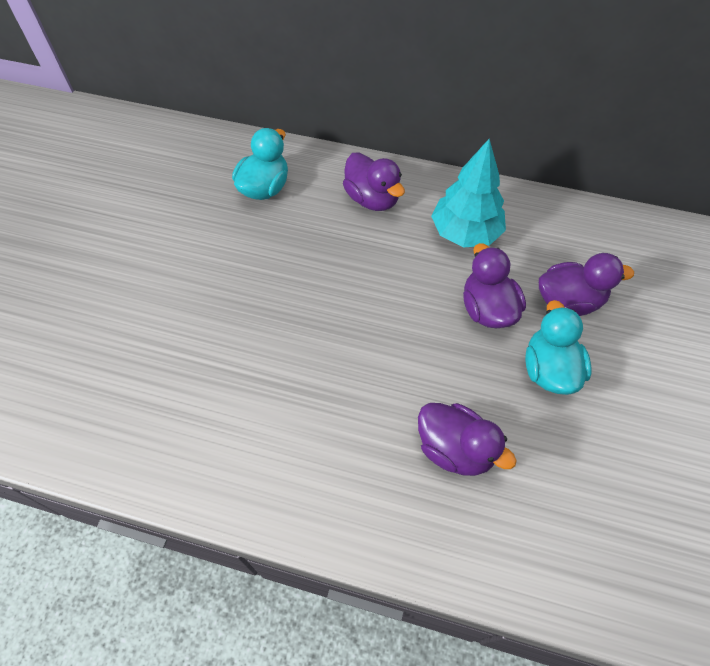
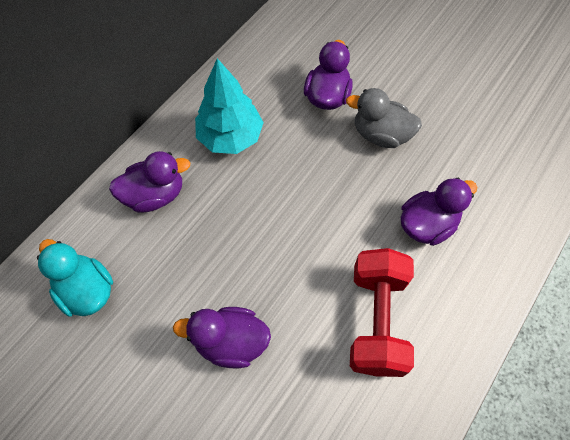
camera: 70 degrees left, 5 degrees up
(320, 424) = (376, 320): none -> red dumbbell
(487, 309) = (313, 152): purple duck -> purple duck (231, 342)
(549, 369) = (380, 135): turquoise duck -> grey duck

